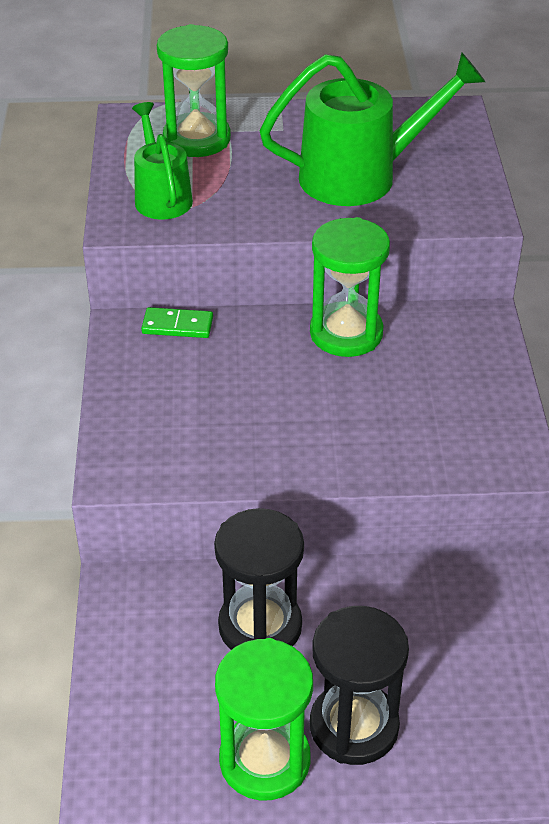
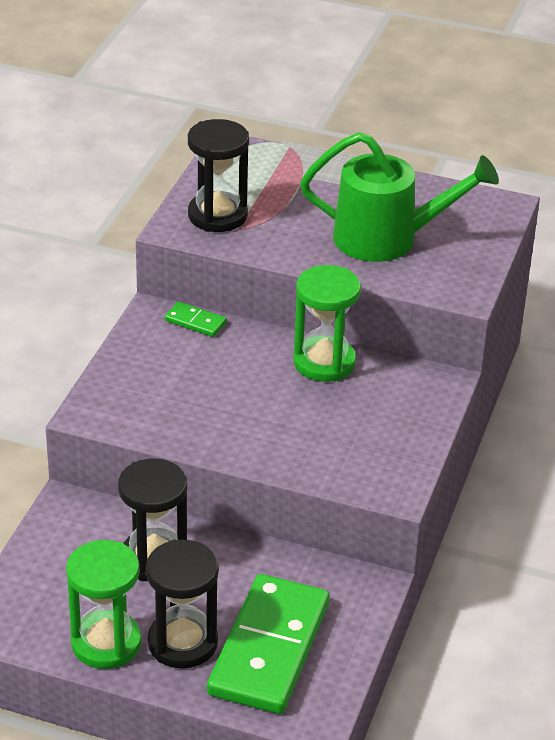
camera: 20 degrees right, 5 degrees down
(161, 196) = (217, 215): green watering can -> black hourglass
(197, 139) = (274, 177): green hourglass -> none
(455, 698) = (269, 648): none -> green domino

